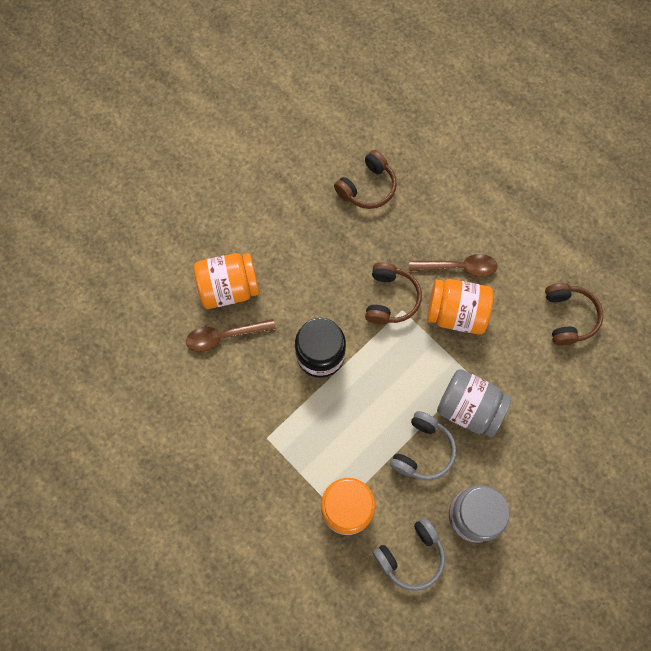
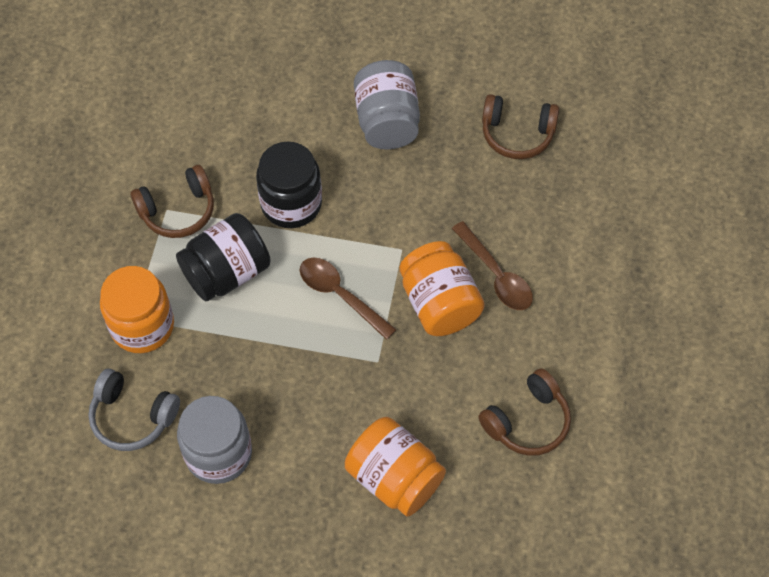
camera: 55 degrees right, 10 degrees down
(224, 336) = (246, 109): brown spoon -> brown spoon (340, 295)
(229, 288) = (301, 81): orange jar -> orange jar (394, 478)
(344, 428) = (227, 272): none -> black jar
(390, 298) = (405, 231): brown headphones -> brown headphones (178, 210)
(422, 450) = (256, 361): grey headphones -> none
(469, 408) = (338, 379): grey jar -> grey jar (387, 122)

